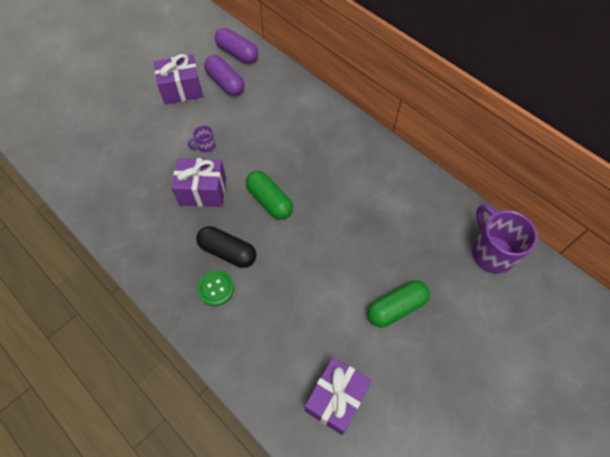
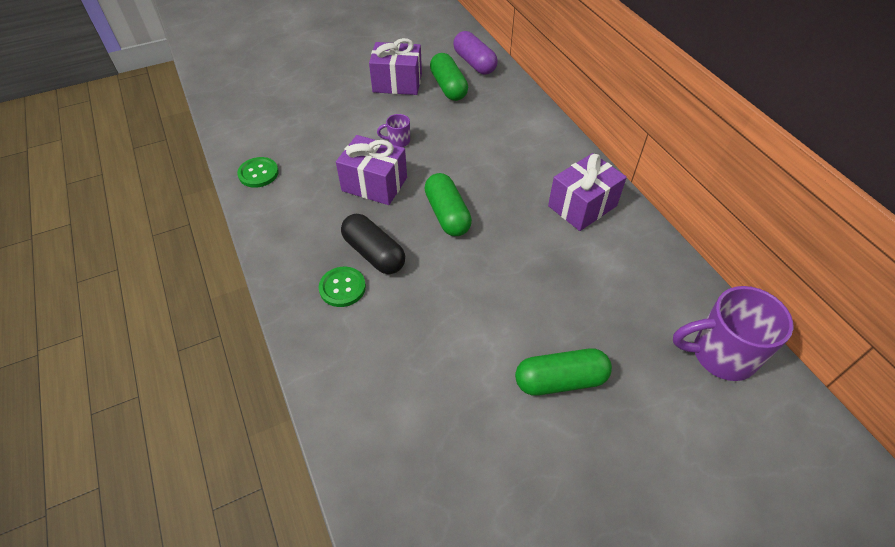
camera: 20 degrees right, 10 degrees down
(103, 209) = (258, 173): none -> green button
(225, 82) = (448, 87): purple capsule -> green capsule
(336, 399) = (434, 464): purple gift -> purple gift (582, 206)
(491, 252) = (720, 355): purple mug -> purple mug turned 90 degrees counterclockwise

